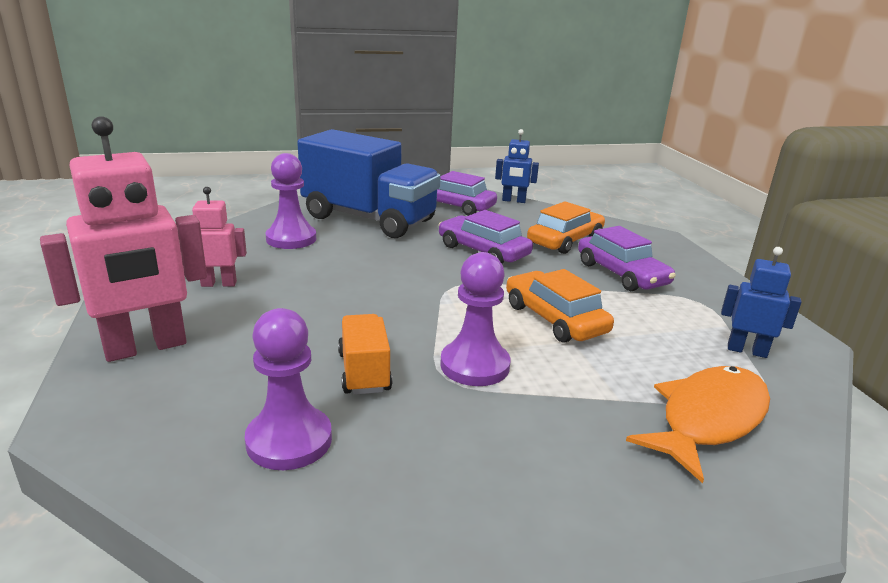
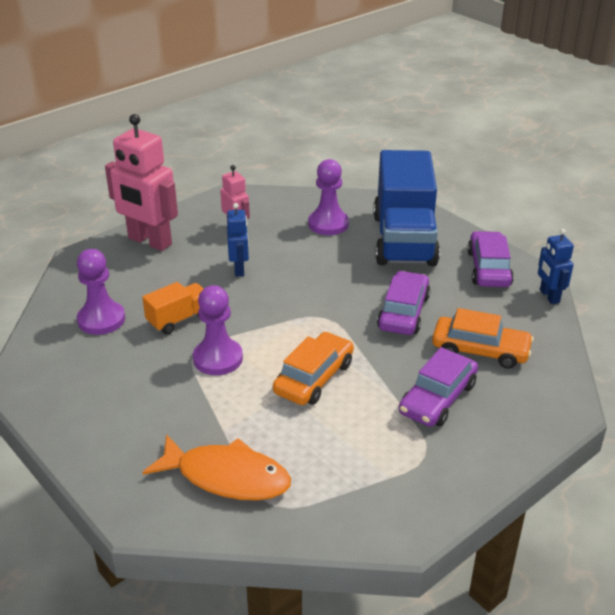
camera: 65 degrees right, 10 degrees up
(746, 350) = (350, 492): blue robot -> blue robot (239, 269)

